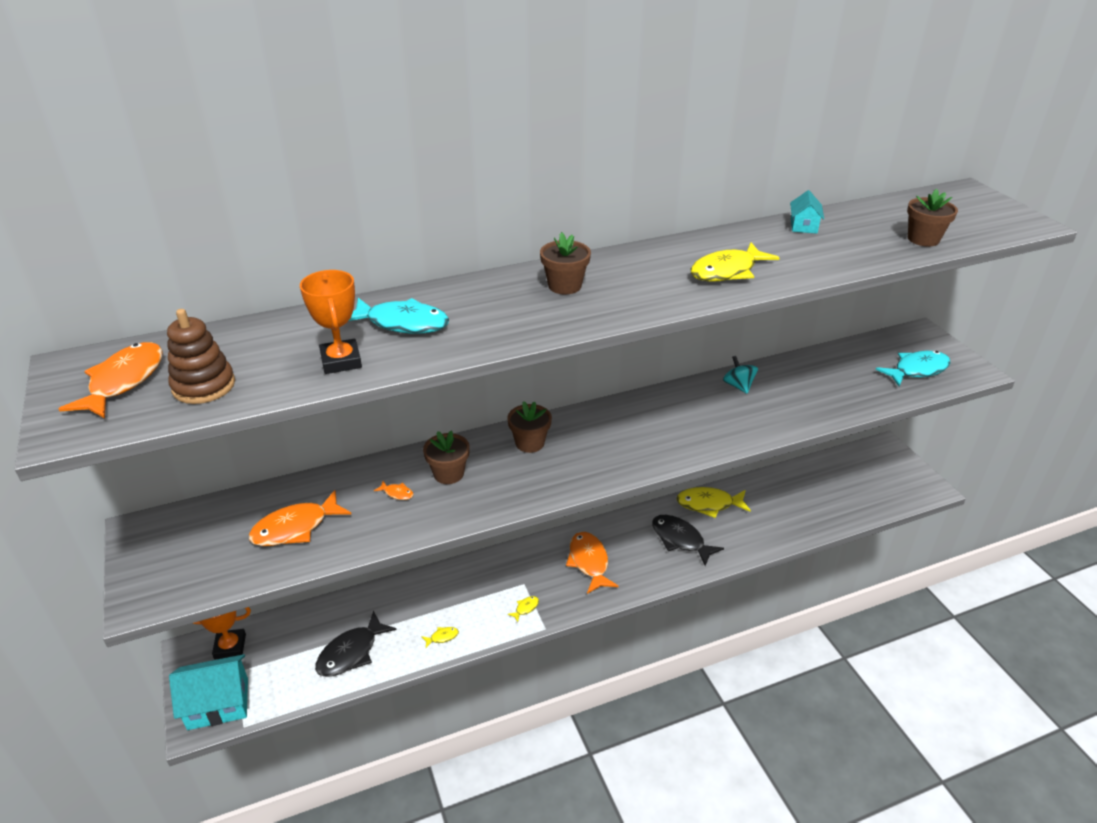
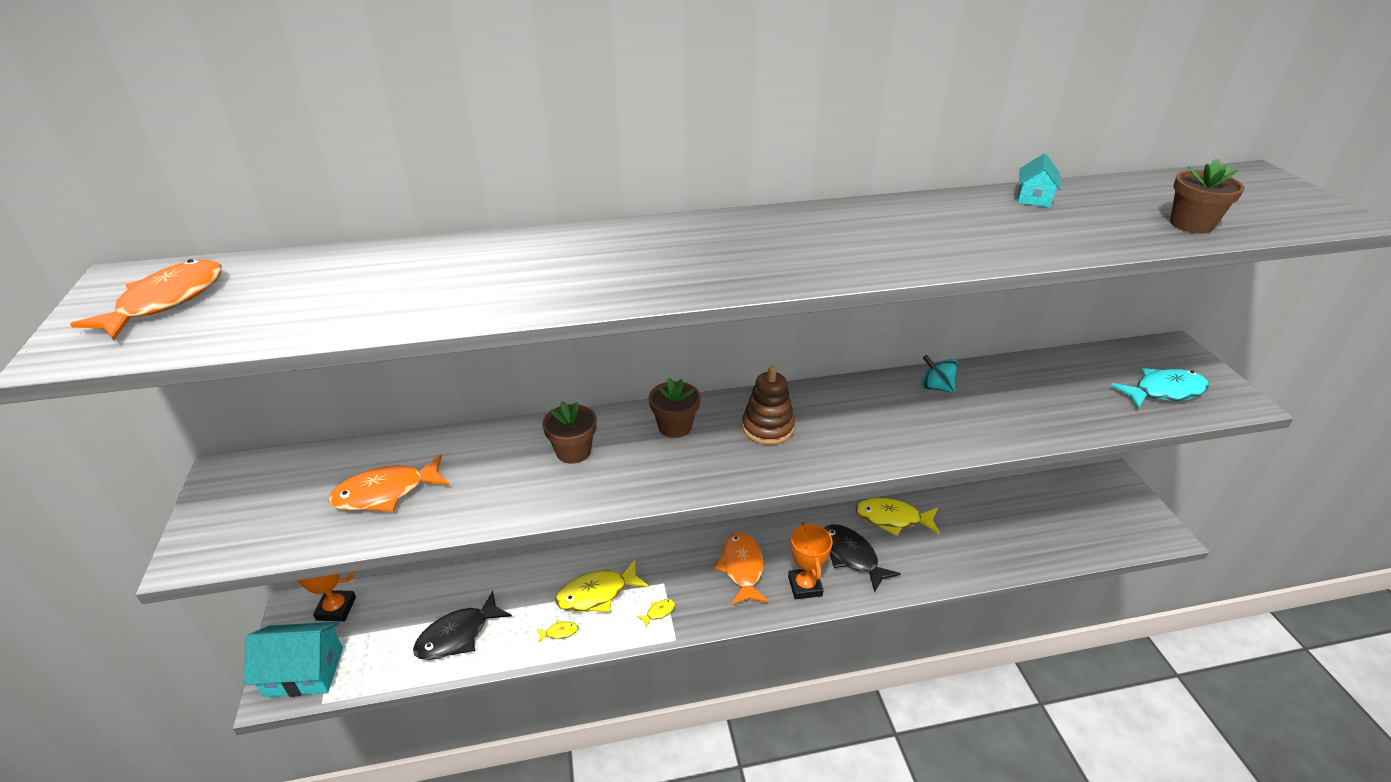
camera: 10 degrees right, 0 degrees up
(204, 386) = (248, 315): brown stacking toy -> brown stacking toy (767, 428)
(341, 361) = (417, 303): orange trophy -> orange trophy (805, 586)
(397, 493) = (509, 467): orange fish -> none
(402, 323) = (508, 267): turquoise fish -> none
(564, 286) = (716, 241): brown flower pot -> none
(727, 271) = (924, 241): yellow fish -> yellow fish (597, 594)
(738, 386) = (936, 387): turquoise spinning top -> turquoise spinning top turned 45 degrees counterclockwise

